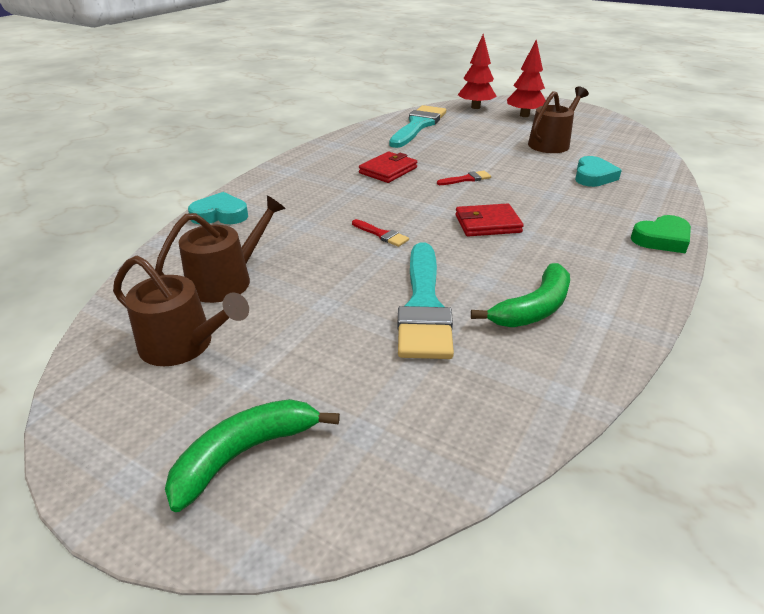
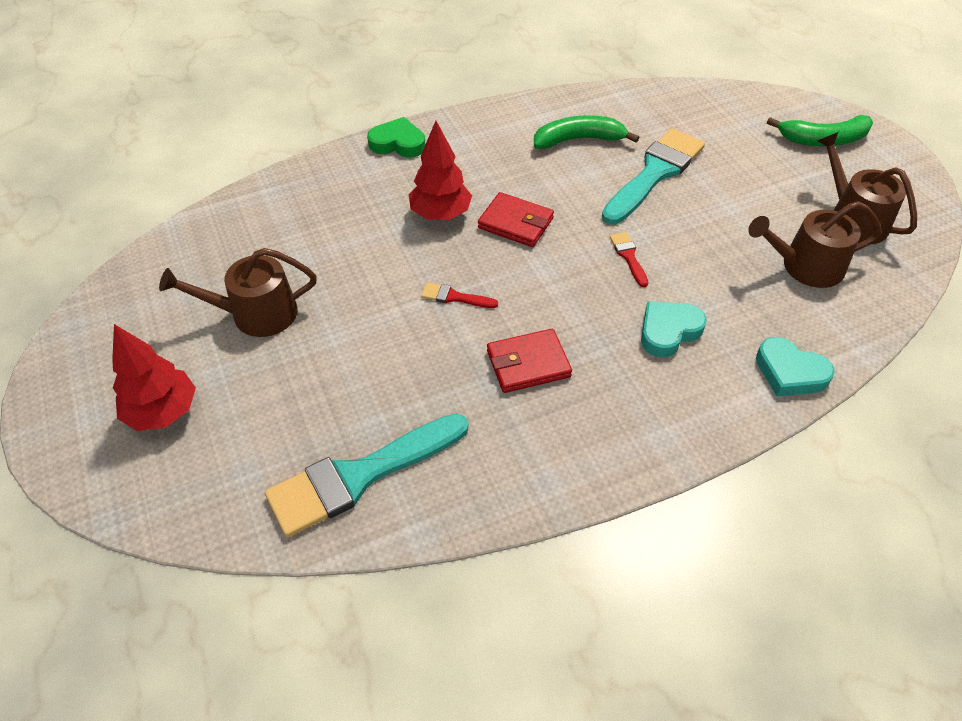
camera: 145 degrees left, 15 degrees up
(475, 107) = (186, 493): red tree -> red tree (440, 214)
(593, 176) = (318, 233): turquoise heart -> turquoise heart (668, 331)

